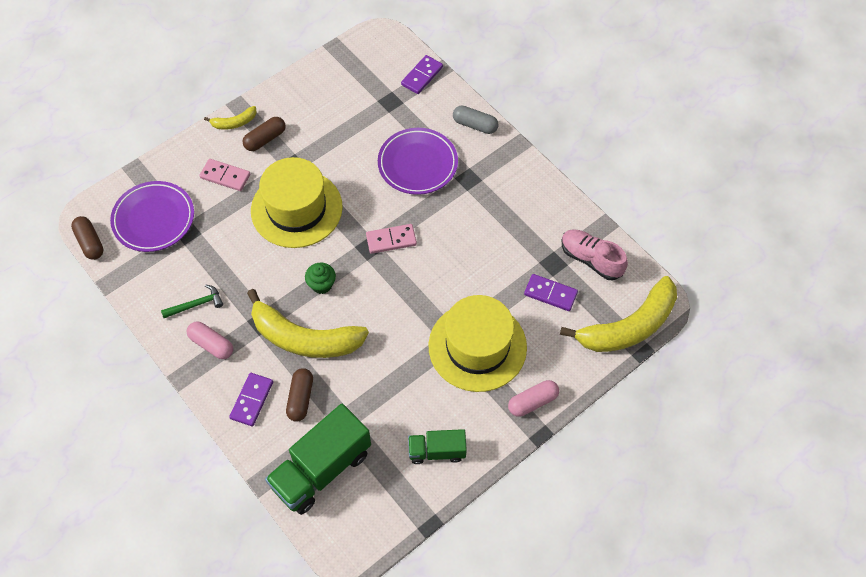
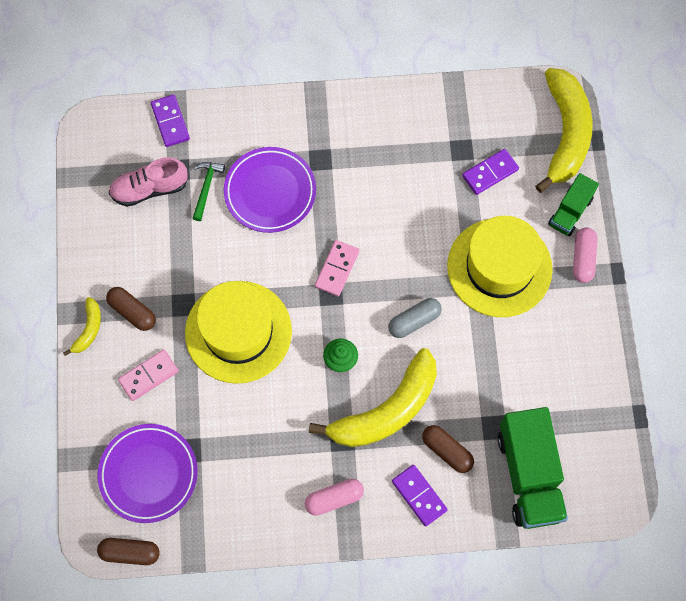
camera: 55 degrees left, 10 degrees up
(196, 304) = (279, 488): green hammer -> green hammer (206, 188)
(265, 139) = (132, 312): brown capsule -> brown capsule turned 45 degrees counterclockwise
(437, 451) = (576, 367): green truck -> green truck (570, 211)
(475, 125) = (265, 114): grey capsule -> grey capsule (414, 321)
(591, 259) = (480, 116): pink shoe -> pink shoe (150, 189)

